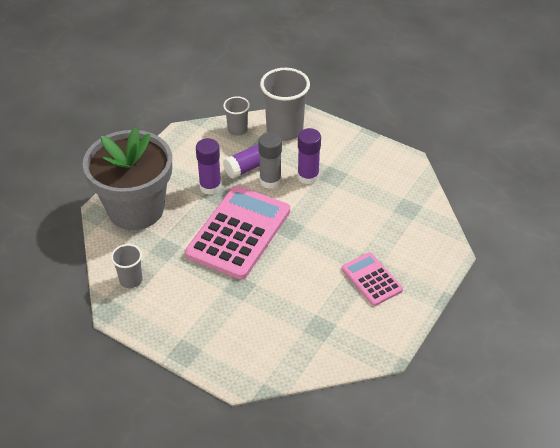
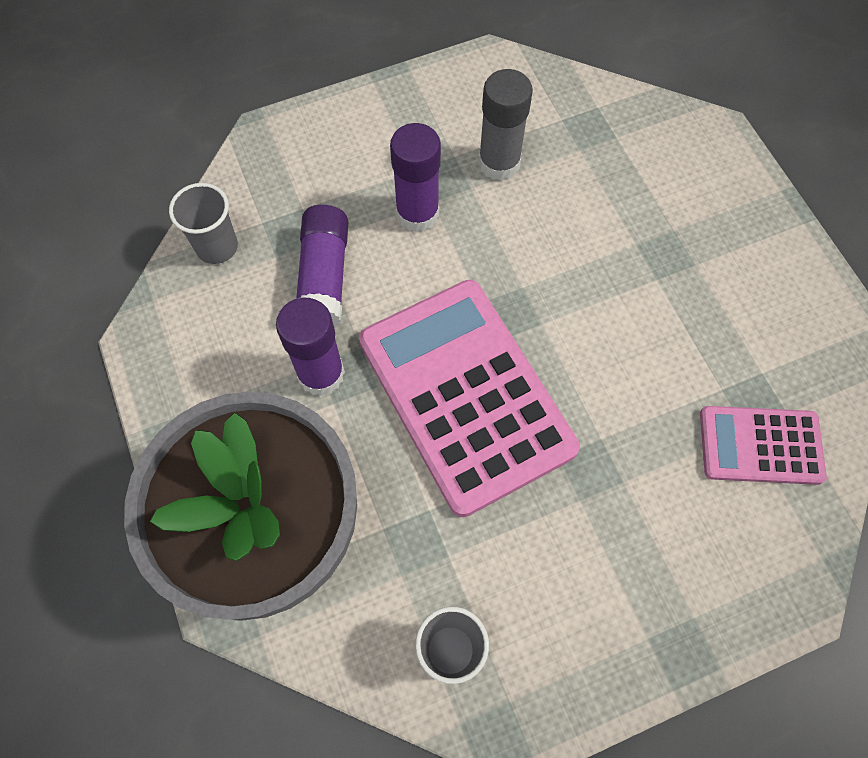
camera: 55 degrees left, 20 degrees up
(270, 181) = (382, 273): grey glue stick -> grey glue stick (499, 163)
(284, 130) = (281, 179): grey cup -> none
(371, 279) = (701, 266): pink calculator -> pink calculator (760, 445)

